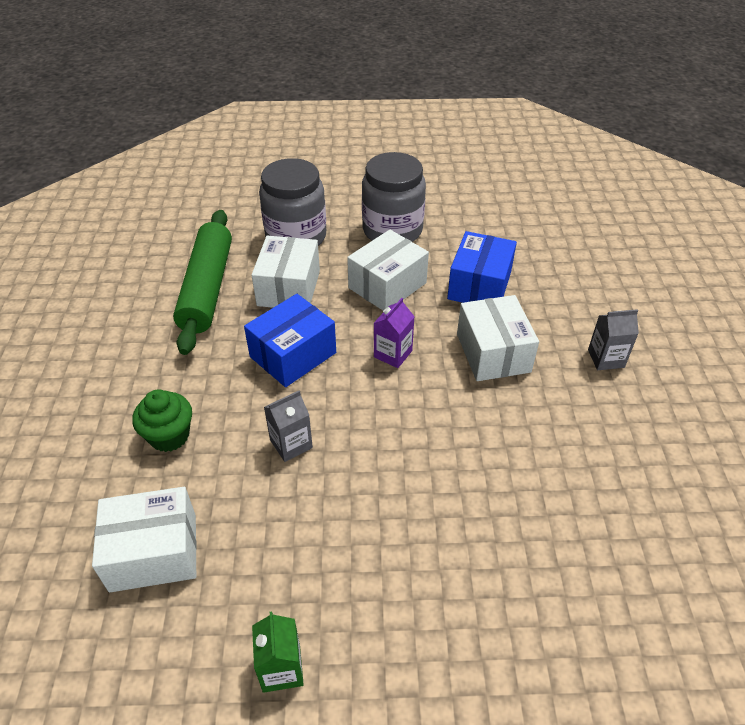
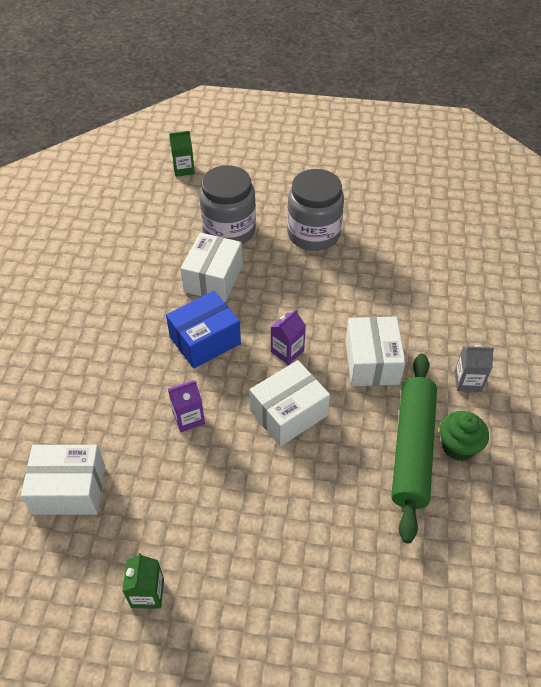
camera: 10 degrees right, 5 degrees up
(169, 436) = (95, 397): green cupcake -> green cupcake (458, 446)
(207, 288) = (146, 270): green rolling pin -> green rolling pin (412, 449)
(231, 182) = (183, 169): none -> green carton
(291, 444) = (188, 418): grey carton -> purple carton
(387, 285) = (297, 287): white box -> white box (288, 413)
(479, 285) = (376, 297): blue box -> none

